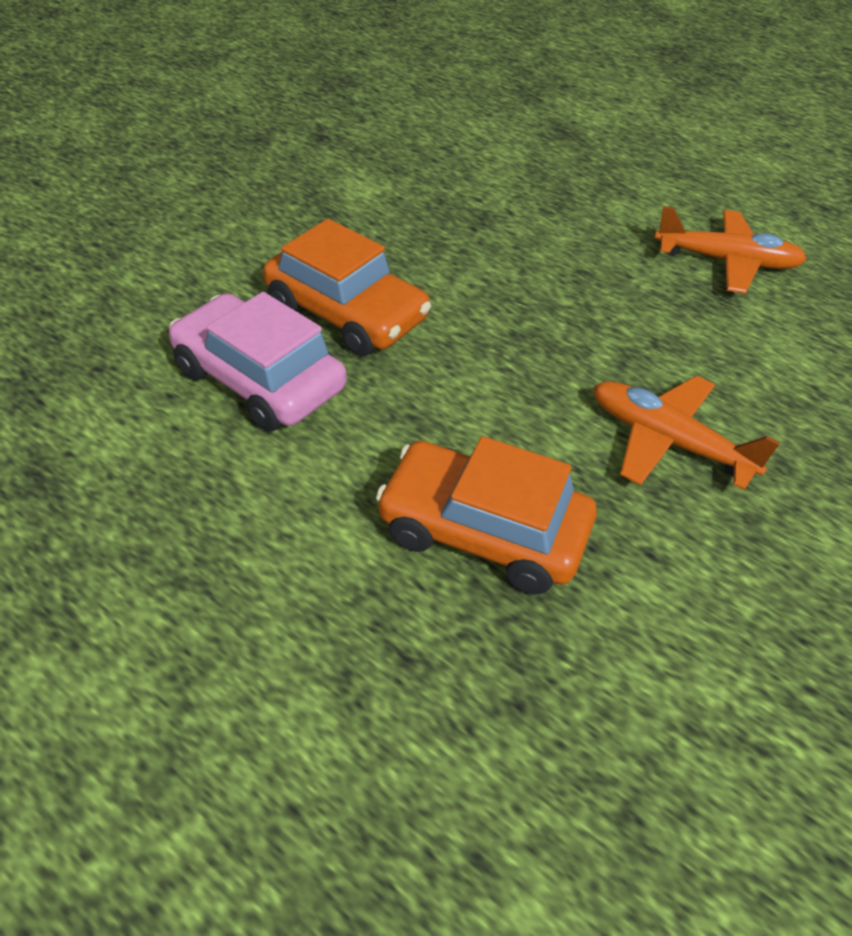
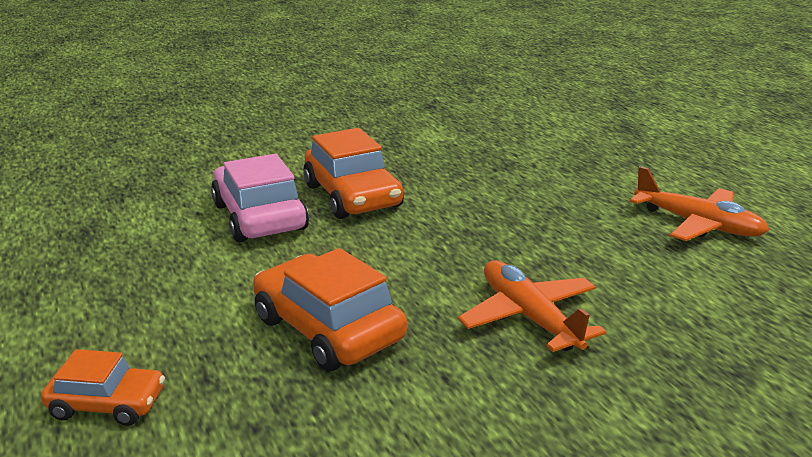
camera: 30 degrees right, 20 degrees down
(323, 746) = (107, 404): none -> orange car

